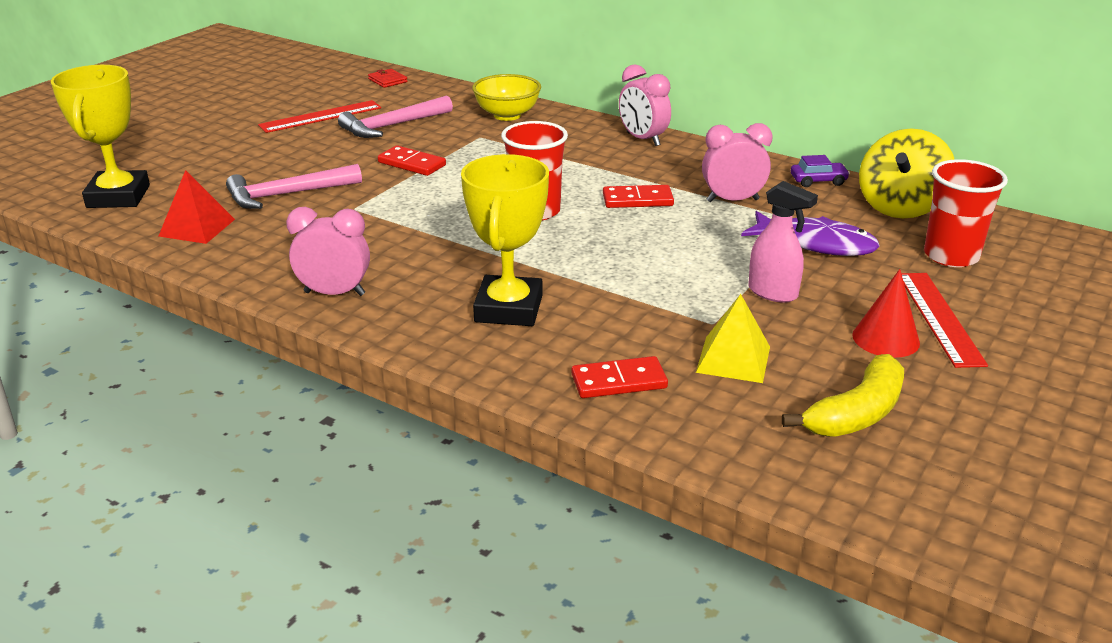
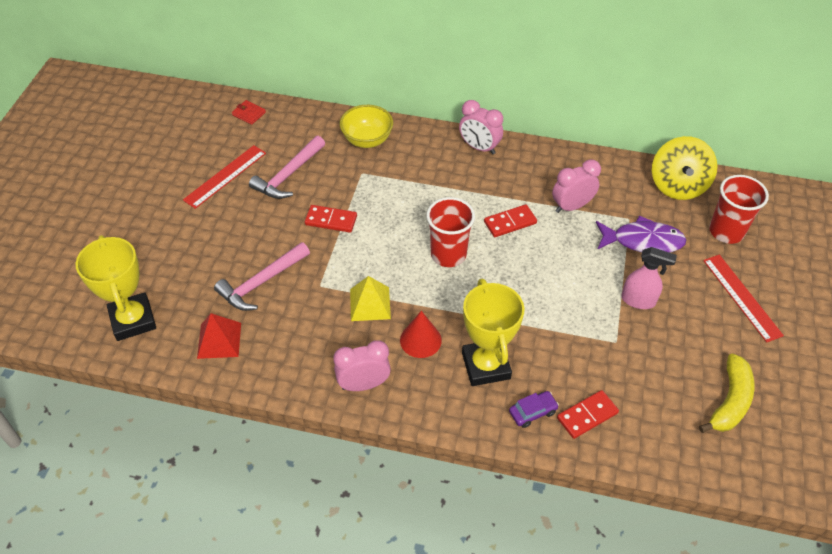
camera: 20 degrees left, 20 degrees up
(733, 359) = (643, 373): yellow pyramid -> yellow pyramid (370, 304)
(818, 181) = (616, 169): purple car -> purple car (532, 412)
(885, 339) = (719, 327): red cone -> red cone (420, 340)

